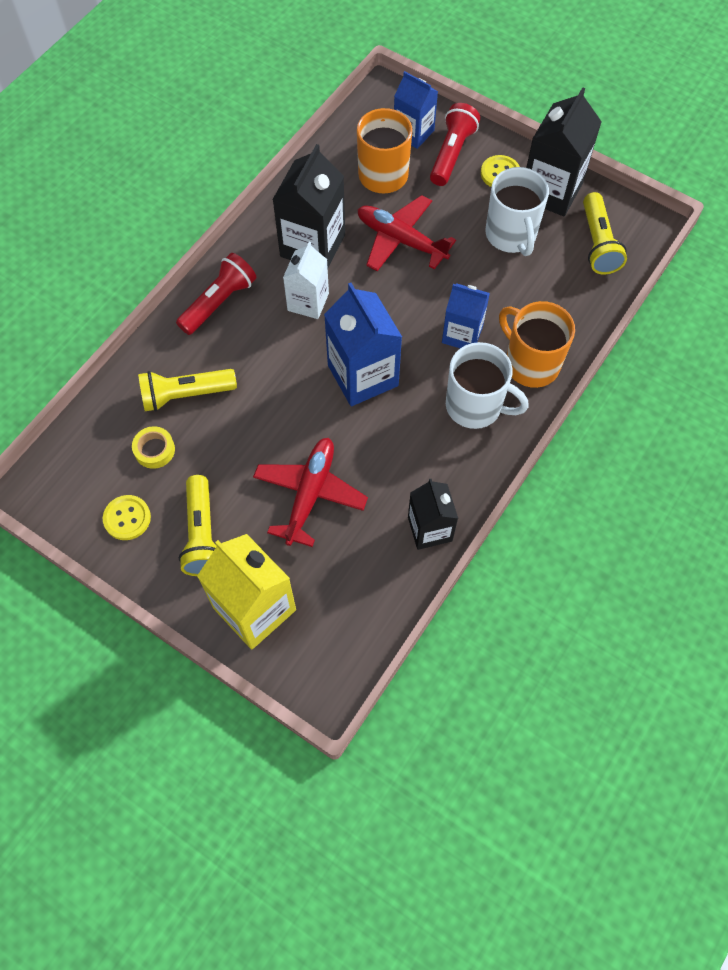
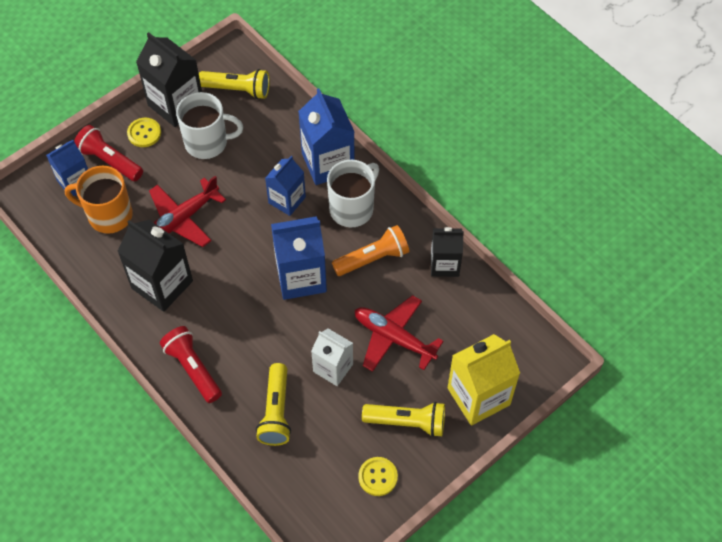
camera: 75 degrees left, 5 degrees down
(154, 450) = (321, 445): yellow tape -> none
(308, 302) = (217, 300): white carton -> white carton (333, 368)
(412, 445) = (373, 258): none -> orange flashlight
(531, 363) = (328, 163): orange mug -> blue carton

